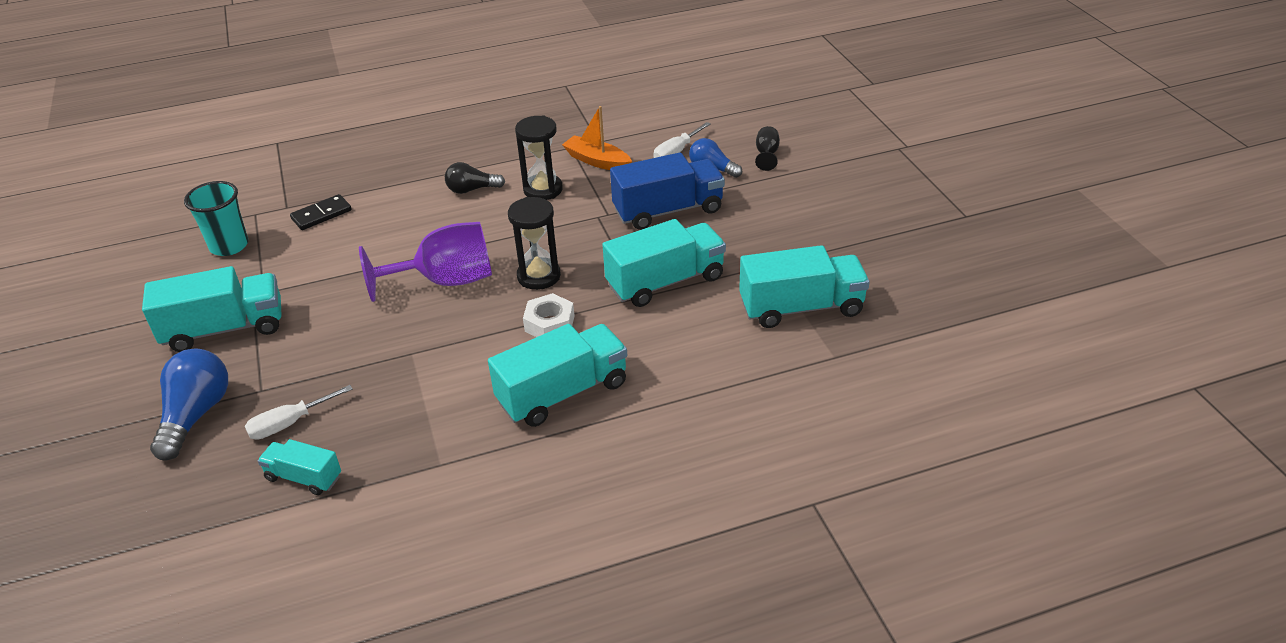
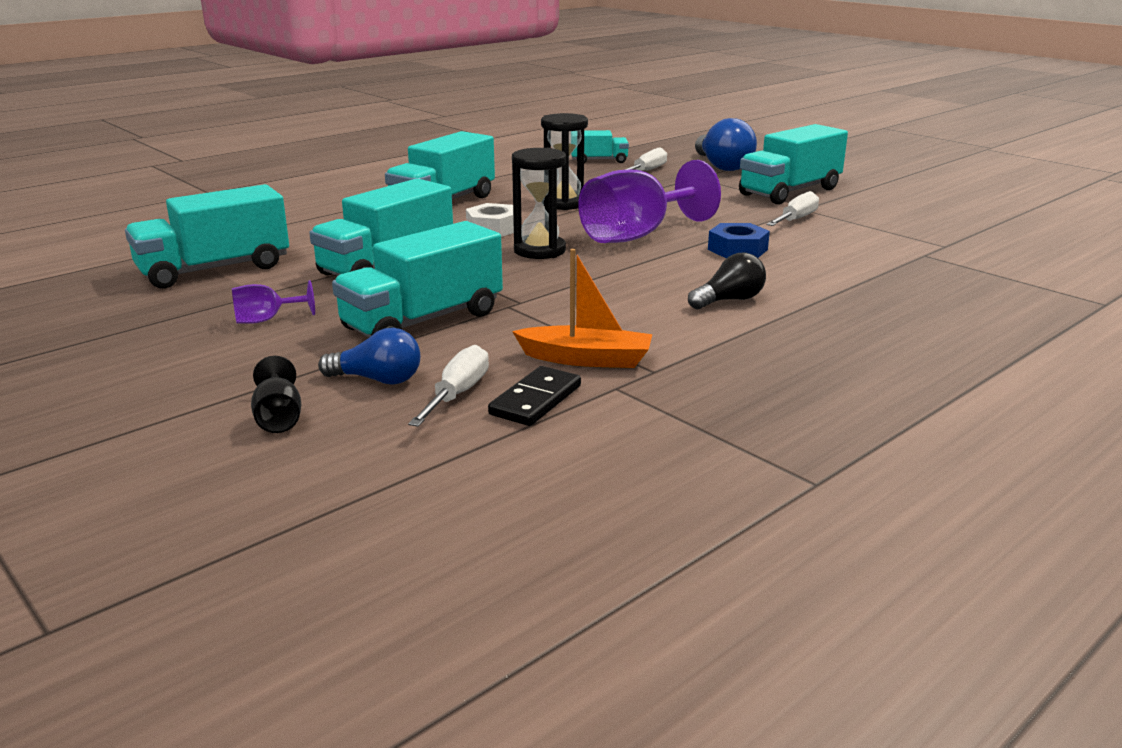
camera: 155 degrees right, 15 degrees down
(229, 246) = (909, 225): turquoise cup -> none
(296, 275) = (796, 220): none -> white screwdriver
(321, 214) = (869, 255): black domino -> black domino (536, 400)
(397, 243) = (737, 249): none -> blue nut
(543, 190) = (629, 315): black hourglass -> black hourglass (564, 203)
(668, 210) = (423, 321): blue truck -> turquoise truck
(765, 233) = (266, 320): none -> purple goblet

